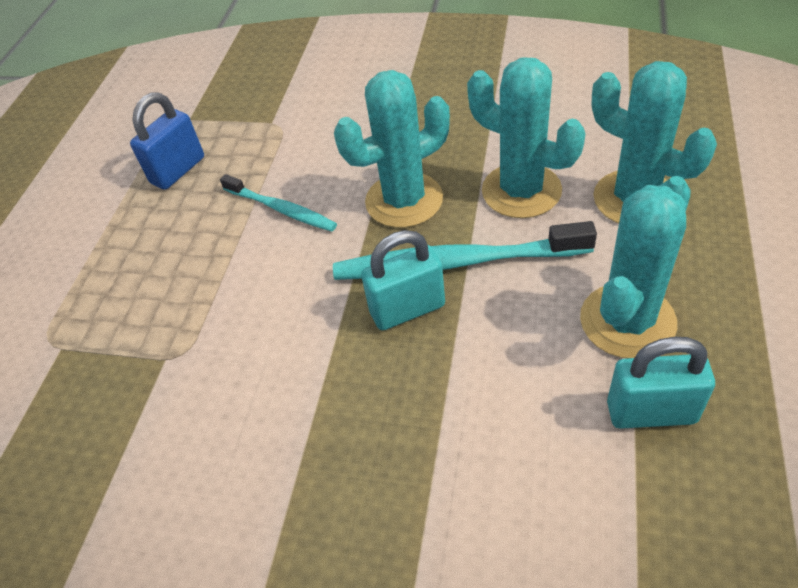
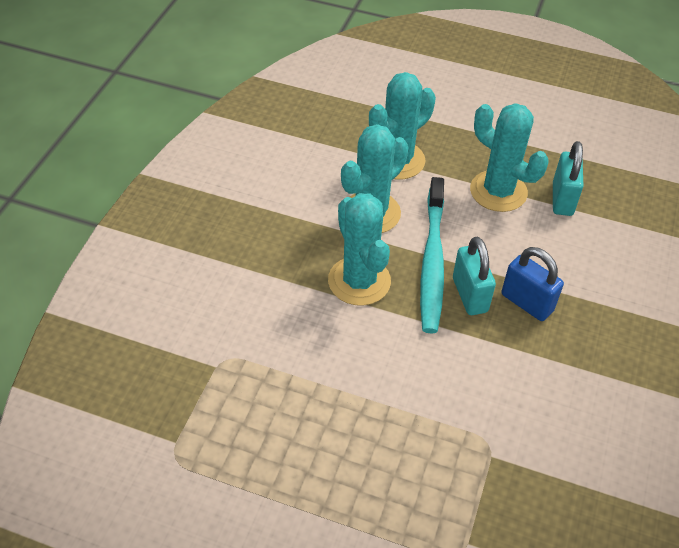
camera: 90 degrees left, 0 degrees up
(178, 170) = (258, 450): blue padlock -> blue padlock (526, 303)
(282, 209) = (343, 364): turquoise toothbrush -> none

